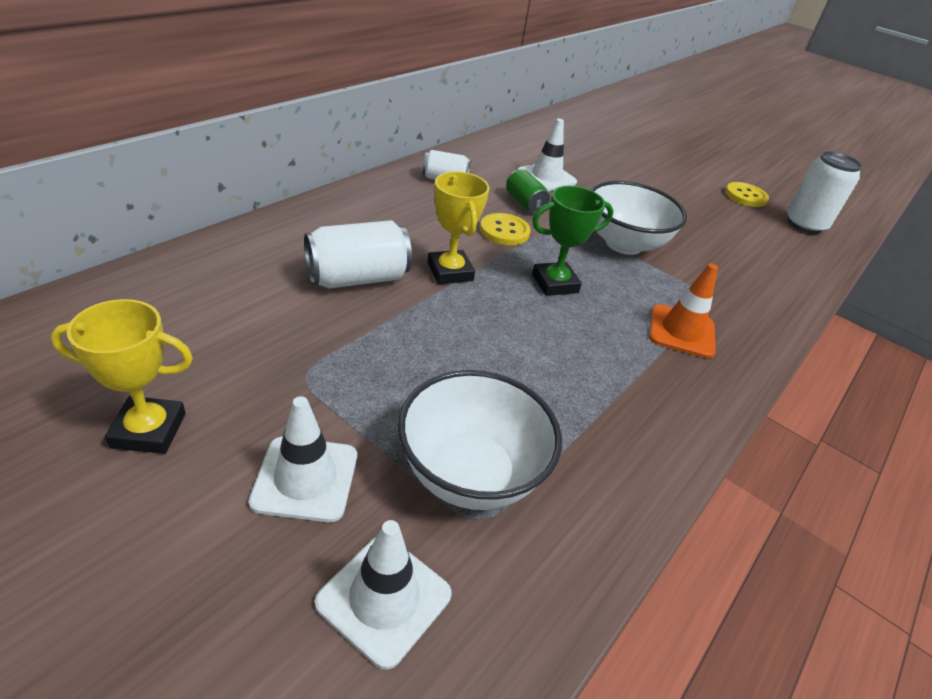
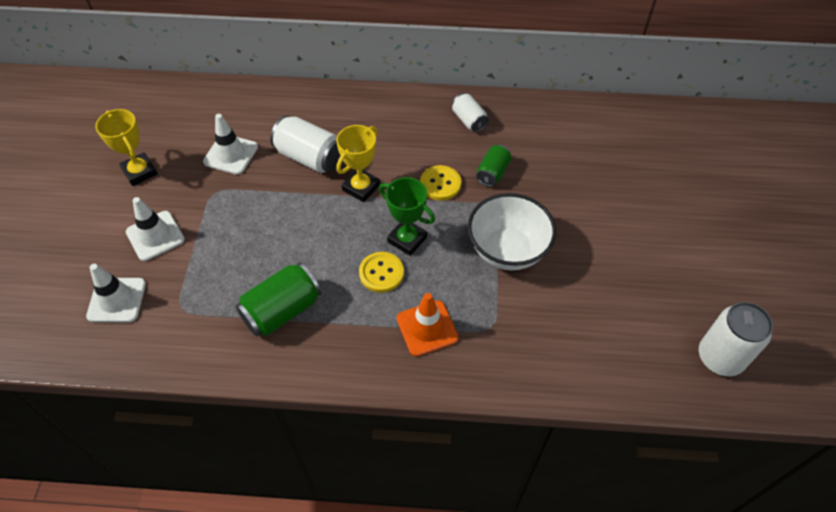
camera: 60 degrees right, 15 degrees up
(470, 473) = (206, 289): white bowl -> none
(546, 177) = (551, 163): white traffic cone -> white traffic cone (231, 154)
(572, 419) = (282, 311): none -> green can
(745, 196) = (715, 295): yellow button -> yellow button (381, 273)

